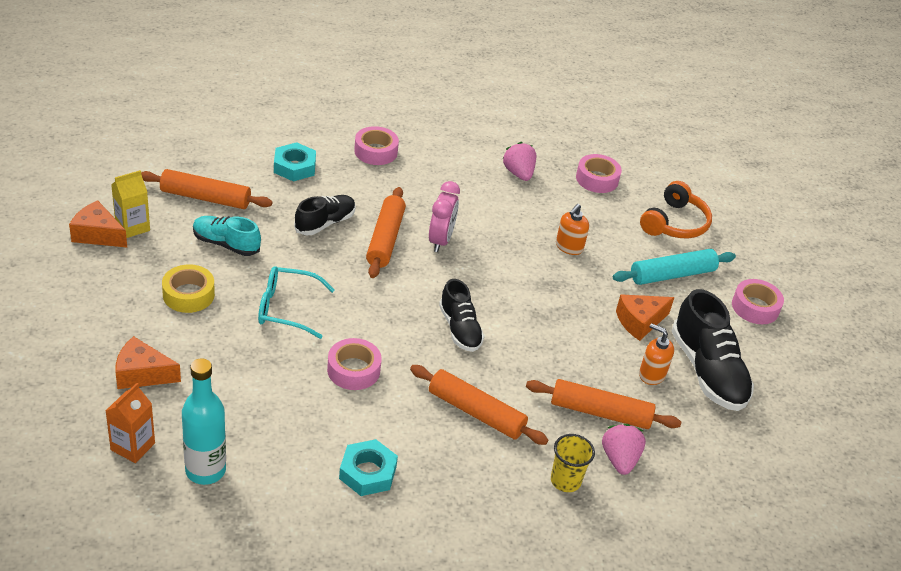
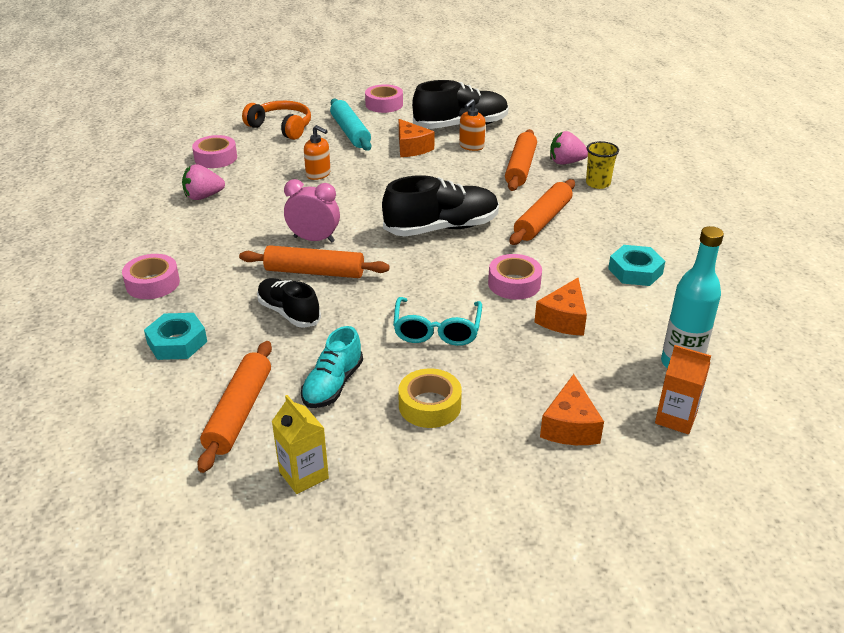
camera: 85 degrees left, 5 degrees down
(97, 234) = (323, 509): orange cheese -> orange cheese (564, 319)
(460, 329) = (442, 228): black shoe -> black shoe, size x1.62

